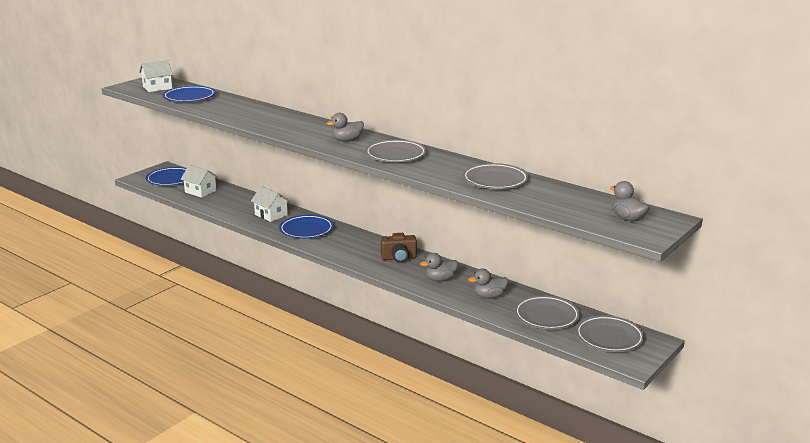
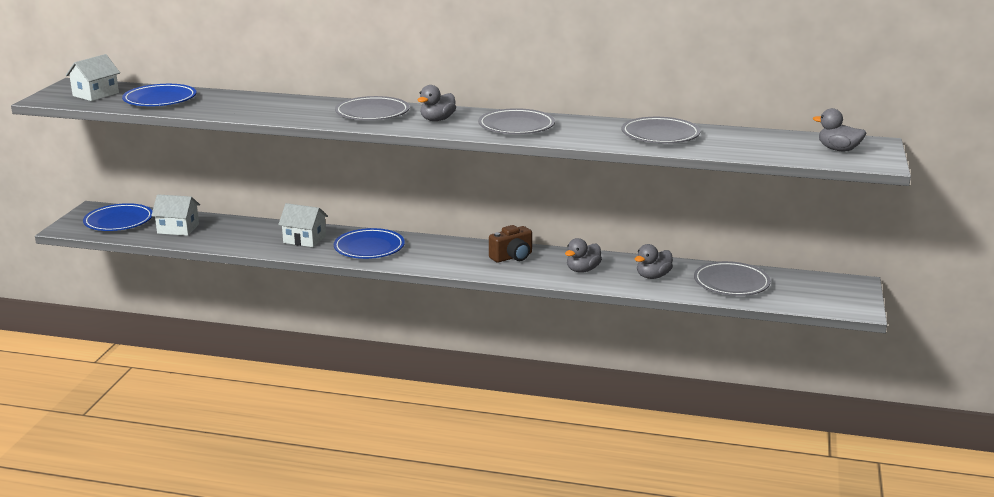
camera: 25 degrees left, 0 degrees up
(609, 337) = (812, 290): grey plate -> grey plate (372, 113)

